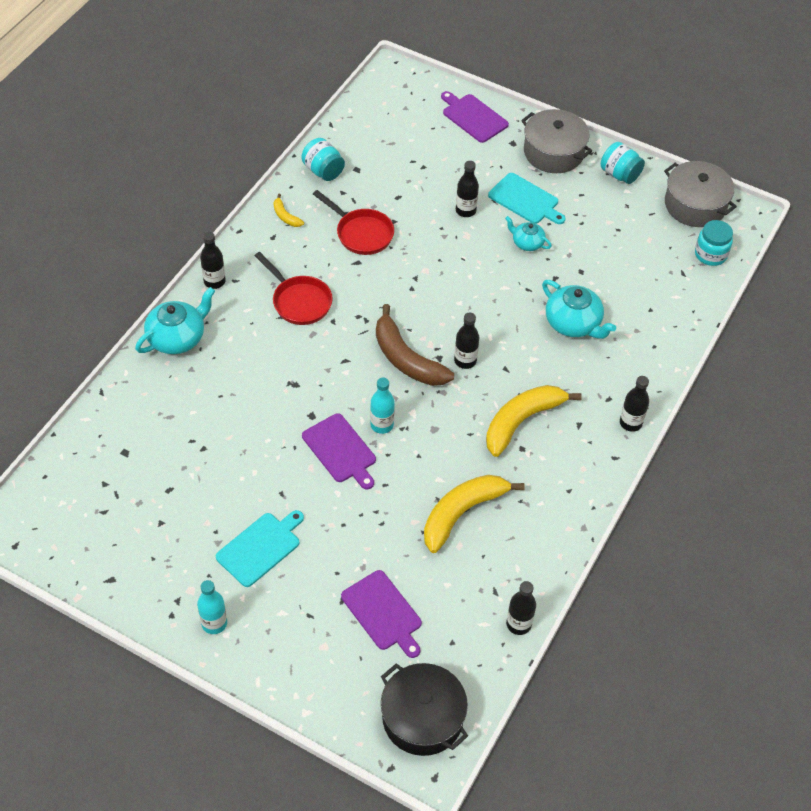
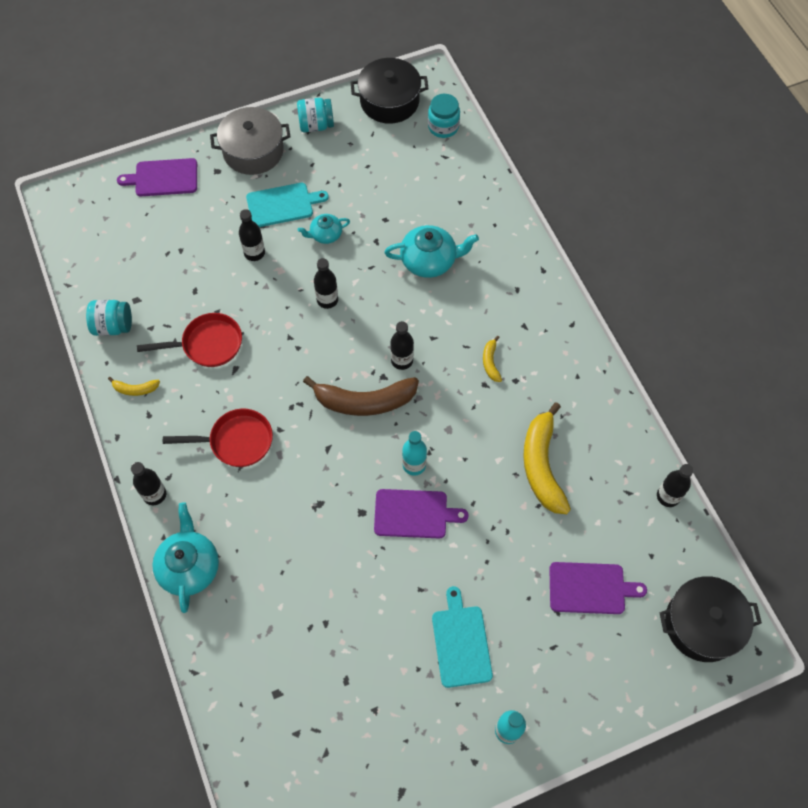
camera: 50 degrees left, 10 degrees up
(522, 421) = (490, 362): yellow banana -> yellow banana, size x0.46
(630, 423) = (550, 291): black bottle -> black bottle (327, 300)
(695, 205) = (389, 101): grey pot -> black pot

